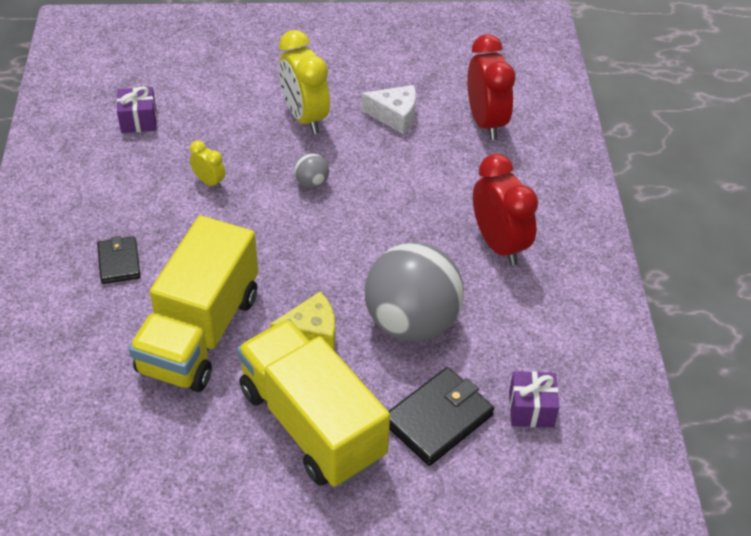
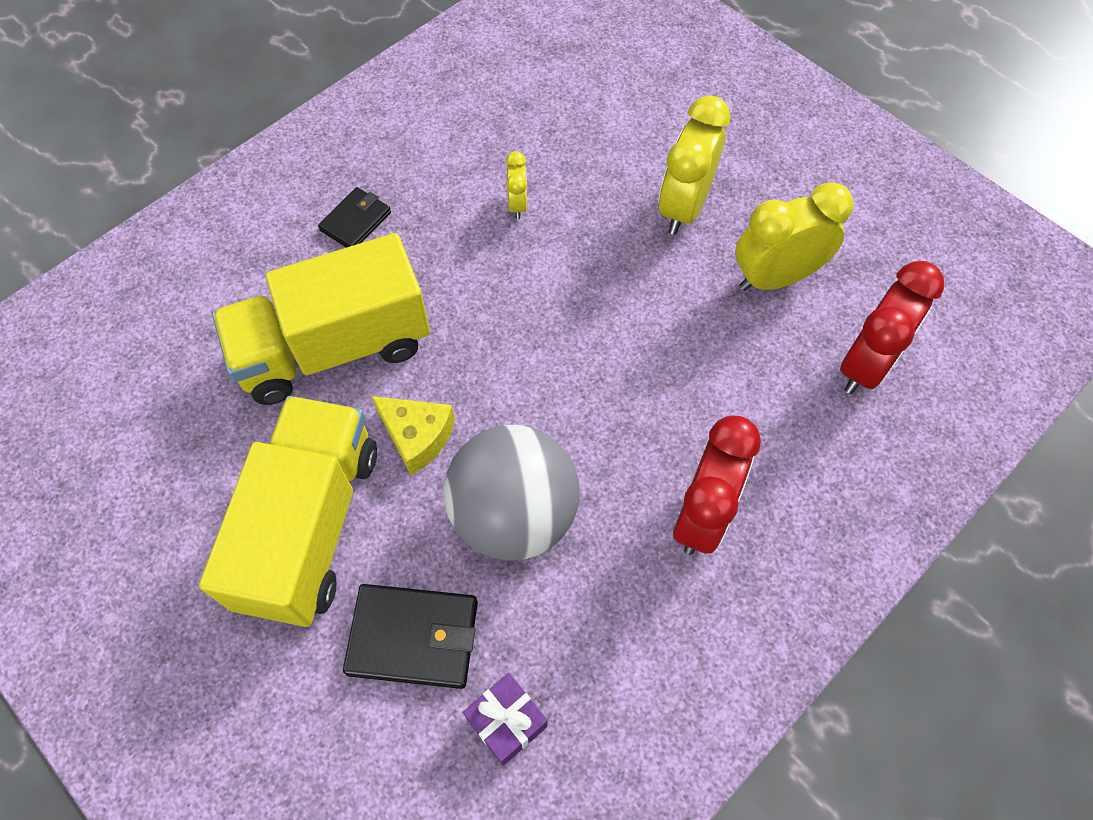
camera: 50 degrees right, 15 degrees up
(138, 120) = (533, 93): purple gift -> none
(311, 183) = (604, 283): grey ball -> none
(394, 116) = (775, 278): white cheese -> yellow clock

